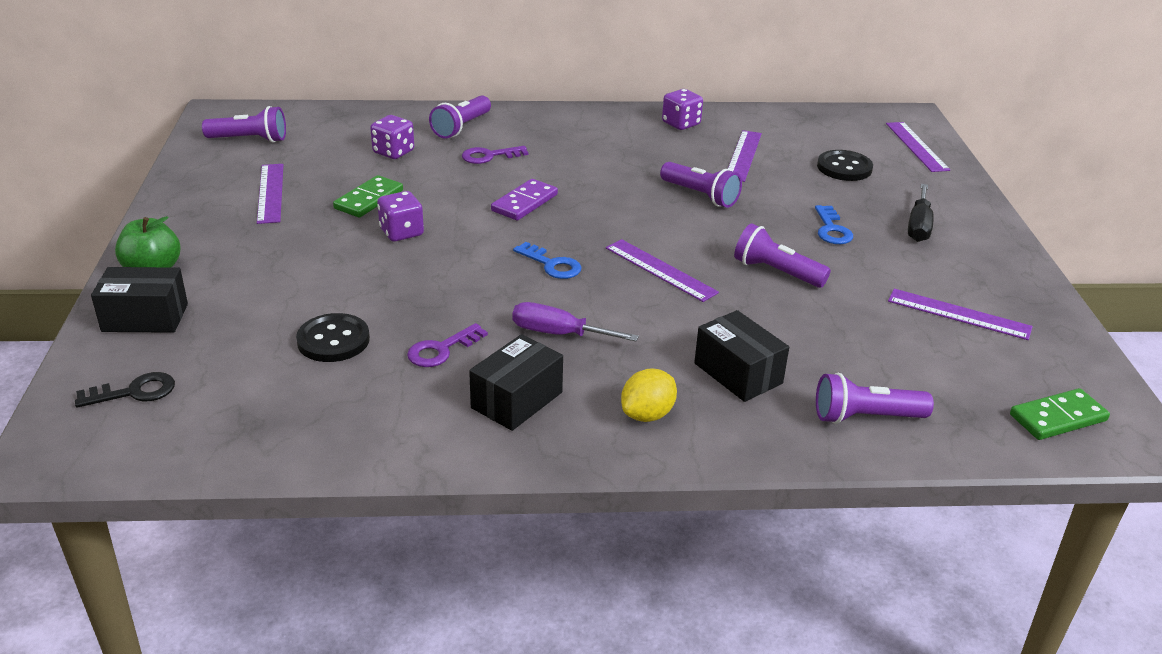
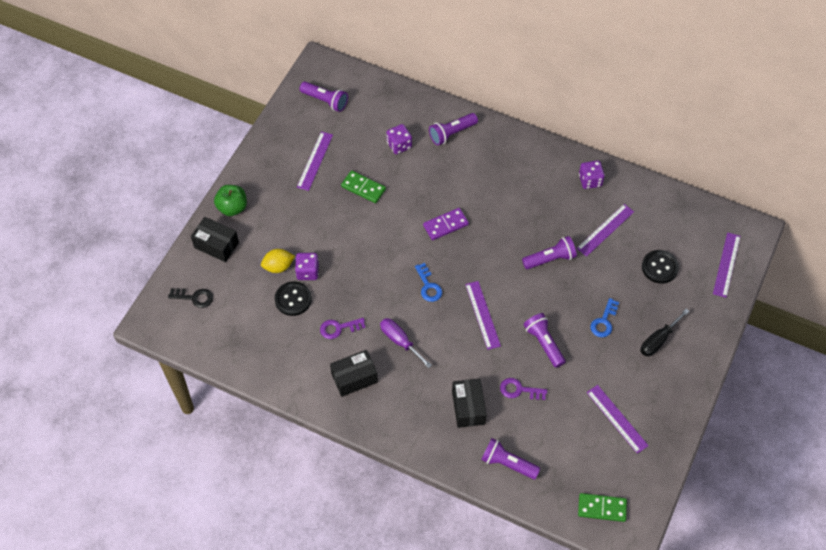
camera: 30 degrees right, 25 degrees up
(369, 200) = (363, 188): green domino -> green domino turned 60 degrees clockwise
(401, 232) = (366, 225): purple dice -> purple dice (307, 272)
(489, 156) = (451, 171): purple key -> purple key (519, 390)
(647, 414) = (407, 414): yellow lemon -> yellow lemon (278, 267)
(700, 195) = (550, 259): purple flashlight -> purple flashlight turned 90 degrees counterclockwise

